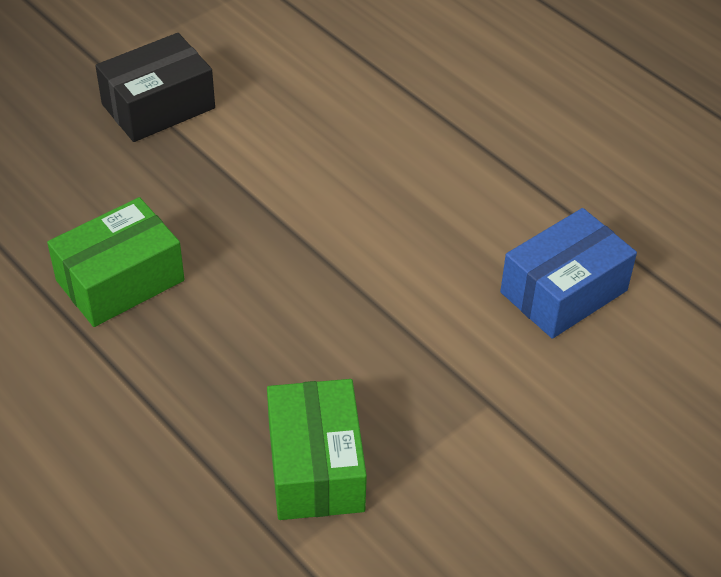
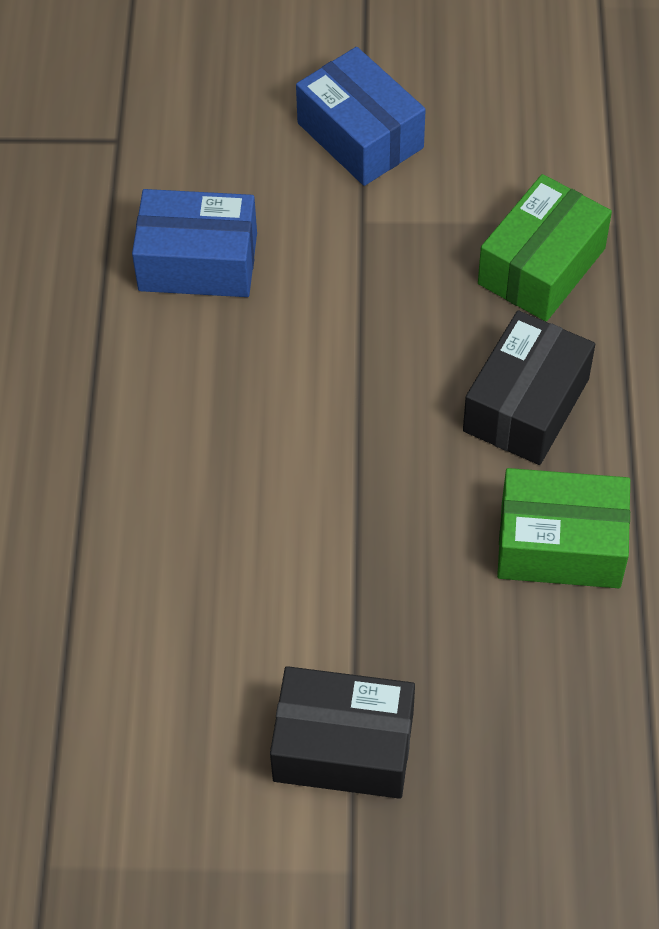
camera: 135 degrees left, 10 degrees up
(227, 352) = (526, 405): none -> black box
(576, 474) = (360, 135): none -> blue box

